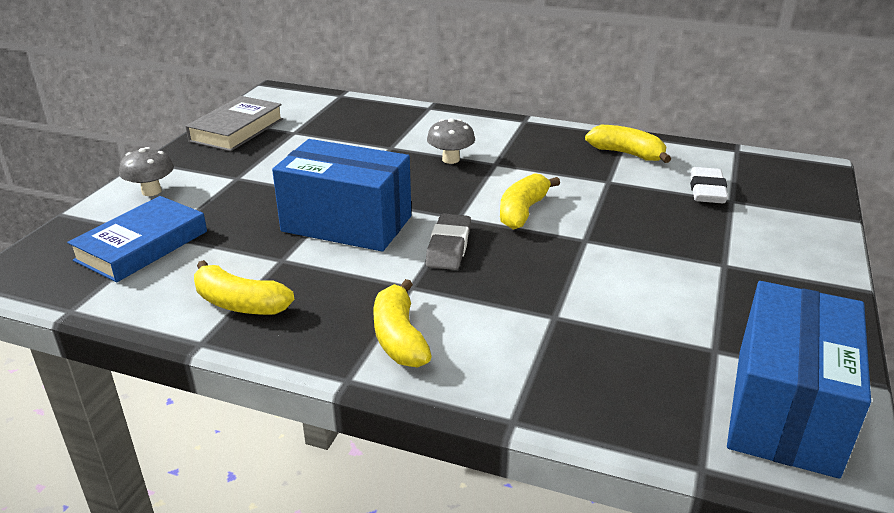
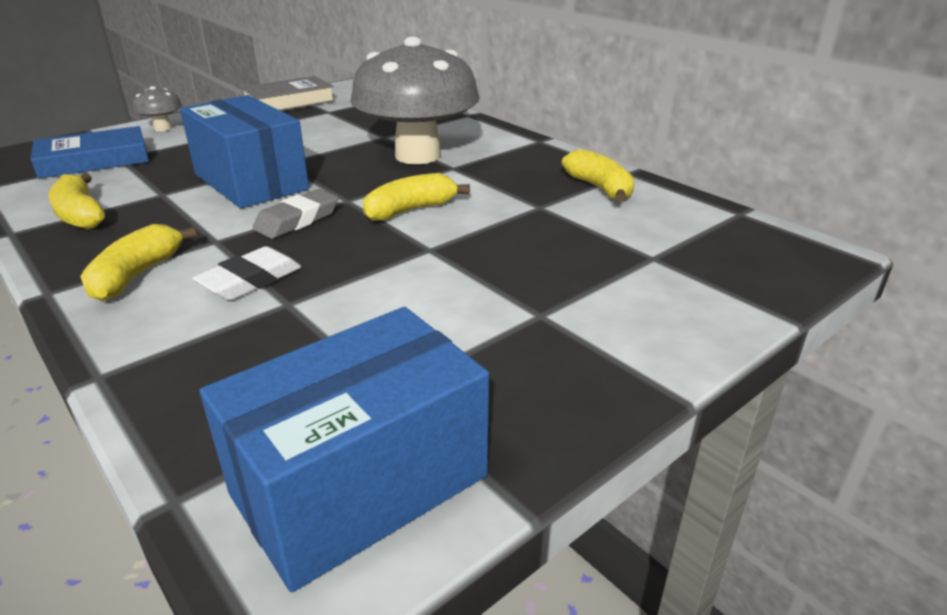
camera: 30 degrees right, 0 degrees up
(450, 159) = (418, 156): grey mushroom -> grey mushroom, size x2.45
(707, 191) = (637, 241): white eraser -> white eraser (250, 280)

